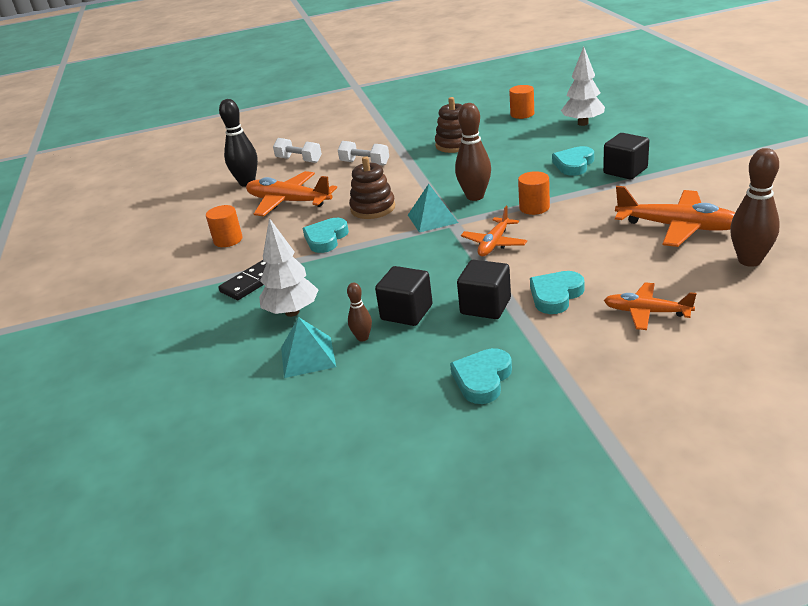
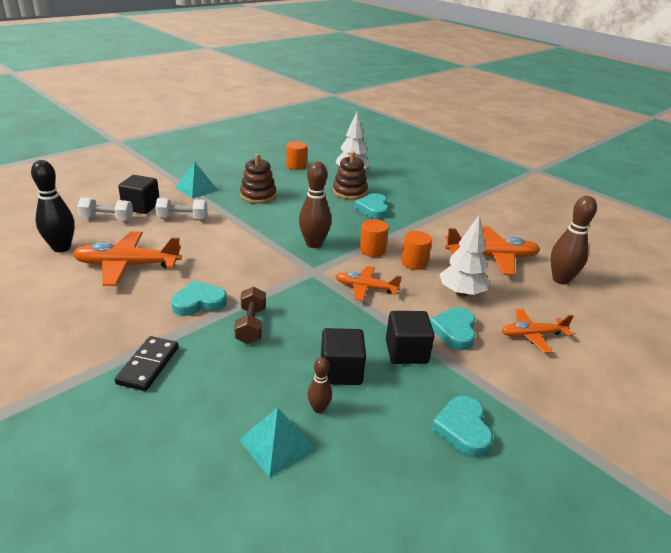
camera: 35 degrees left, 0 degrees up
(228, 240) = (83, 318): orange cylinder -> orange cylinder (414, 262)
(292, 312) = (221, 393): white tree -> white tree (461, 293)
(326, 239) = (199, 302): turquoise heart -> turquoise heart turned 75 degrees clockwise
(356, 263) = (251, 325): none -> brown dumbbell
(373, 208) = (225, 264): brown stacking toy -> brown stacking toy (349, 192)
(432, 218) = (291, 269): turquoise pyramid -> turquoise pyramid (197, 189)
(494, 243) = (365, 288): orange plane -> orange plane turned 105 degrees clockwise
(625, 171) = (416, 212): black cube -> black cube (141, 206)

